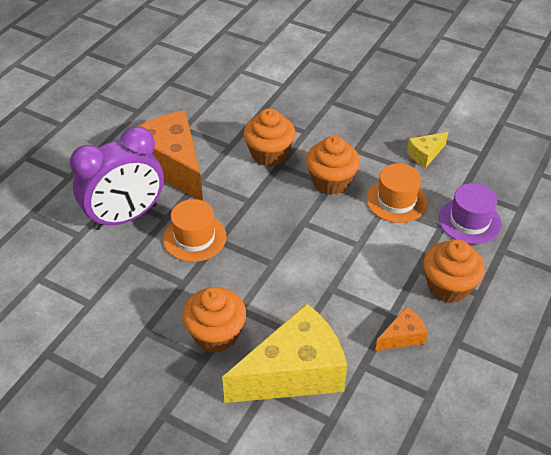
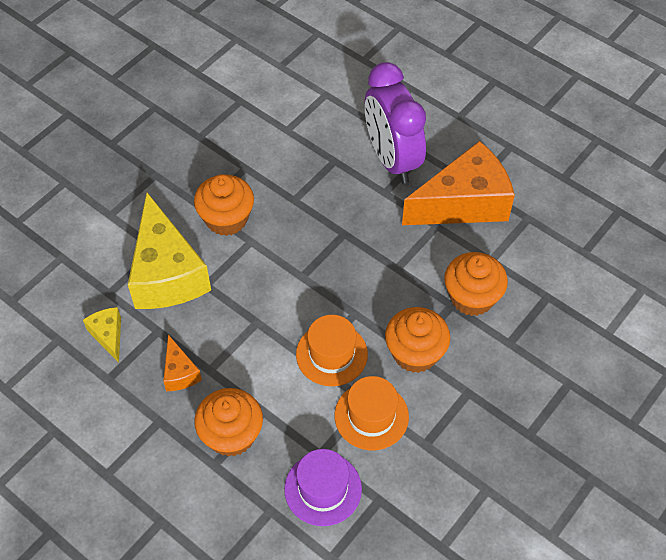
camera: 100 degrees right, 10 degrees up
(194, 237) = (351, 213): orange hat -> orange hat (331, 354)
(425, 155) = (449, 472): yellow cheese -> yellow cheese (108, 335)

